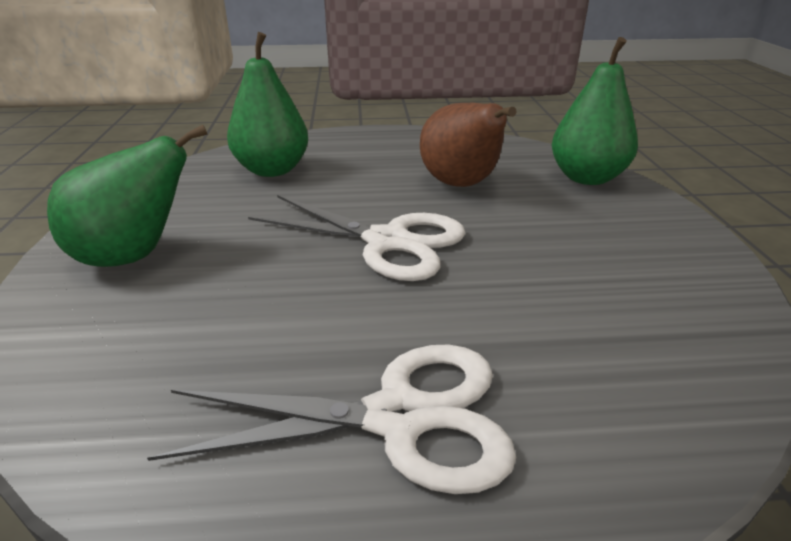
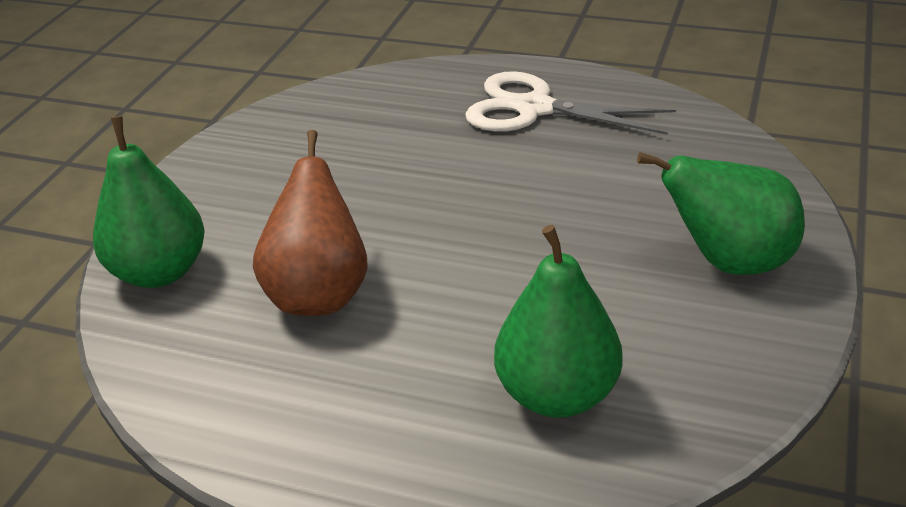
camera: 155 degrees left, 5 degrees up
(387, 241) = (467, 227): white scissors -> none

